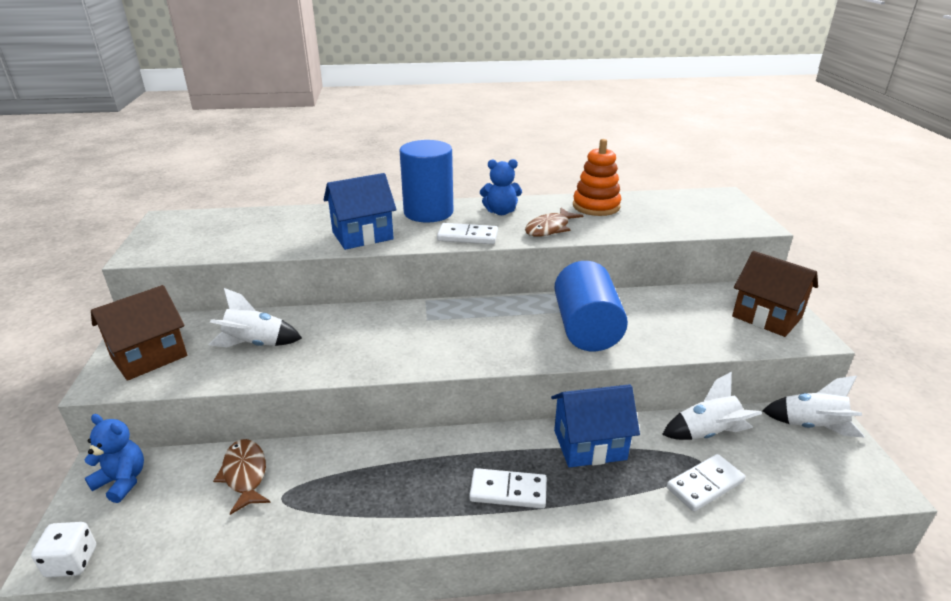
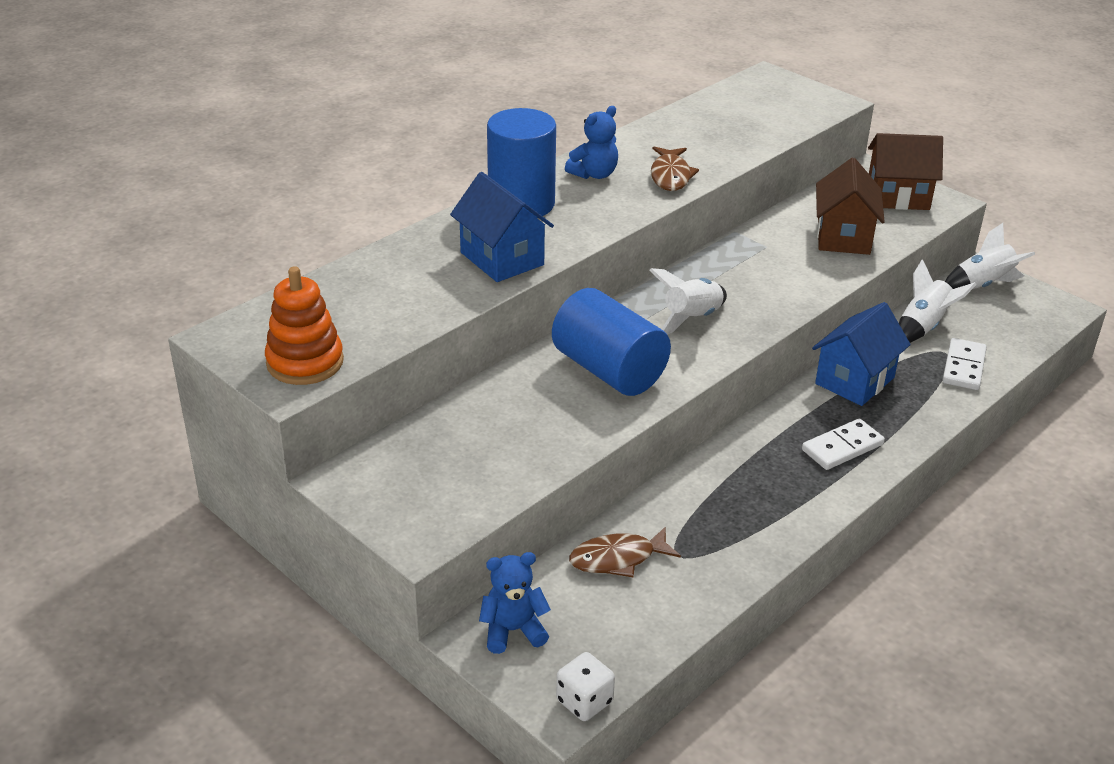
camera: 40 degrees left, 5 degrees up
(149, 357) = (418, 496): brown house -> brown house (843, 237)
(245, 474) = (617, 559): brown fish -> brown fish turned 45 degrees counterclockwise
(255, 344) = (507, 430): white rocket -> white rocket (691, 319)
(362, 235) = (502, 259): blue house -> blue house turned 60 degrees counterclockwise
(467, 236) = (609, 216): white domino -> none
(586, 328) = (778, 271): blue cylinder -> blue cylinder (609, 370)
(596, 206) = (674, 132): orange stacking toy -> orange stacking toy (305, 362)

